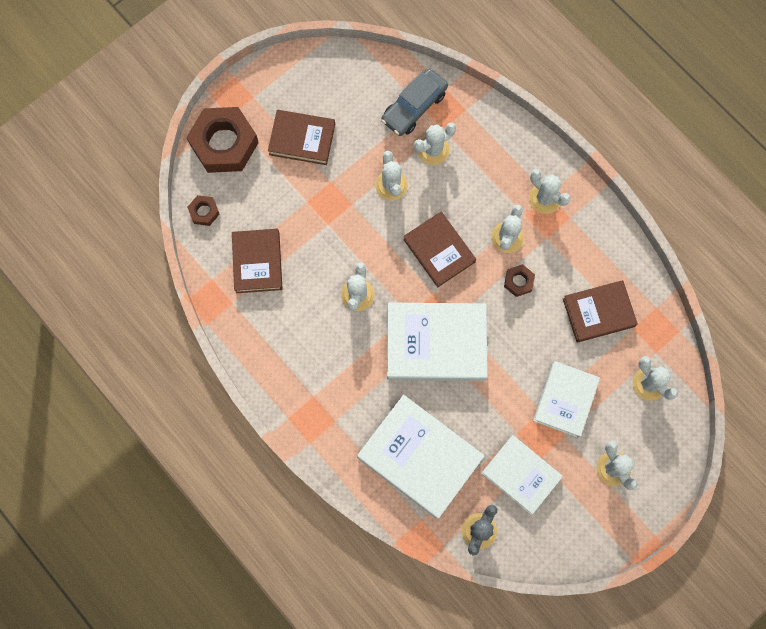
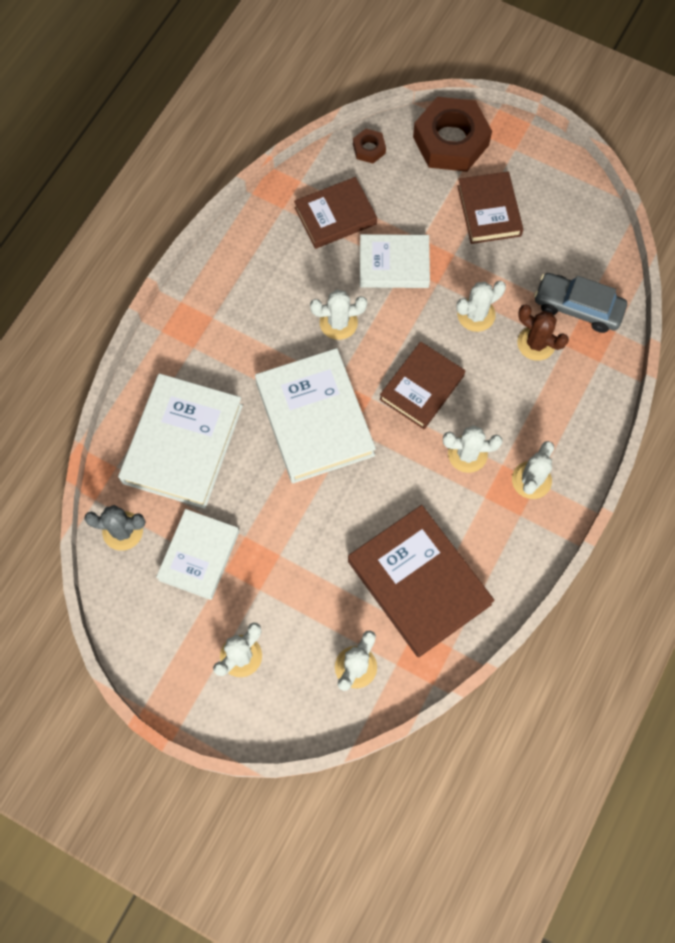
camera: 70 degrees right, 5 degrees down
(433, 150) = (536, 343): white cactus -> brown cactus
(518, 281) = (420, 483): brown nut -> none
(565, 400) = (301, 577): white book -> white book (394, 264)
(598, 312) = (419, 583): brown book -> brown book, size x1.58

